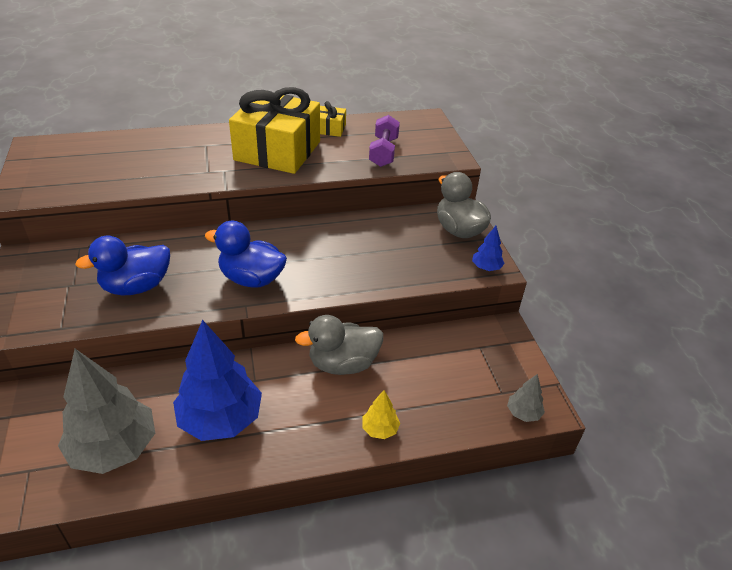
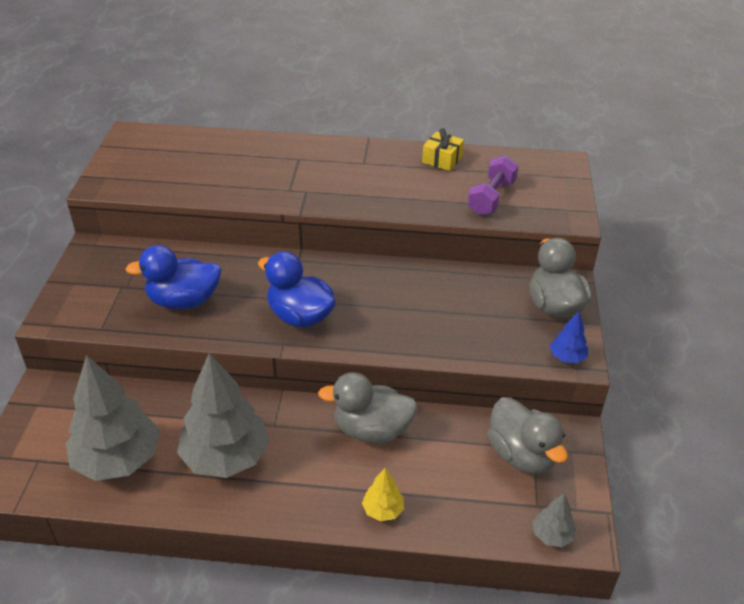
camera: 20 degrees right, 0 degrees up
(220, 419) = (225, 457): blue tree -> grey tree
(278, 151) = (372, 177): yellow gift -> none
(473, 355) = (521, 455): none -> grey duck

